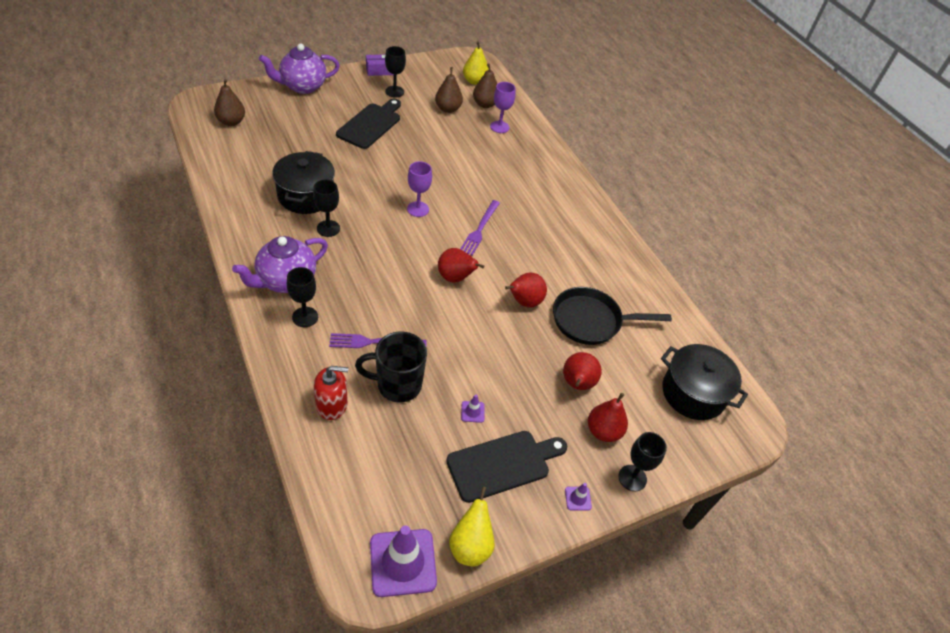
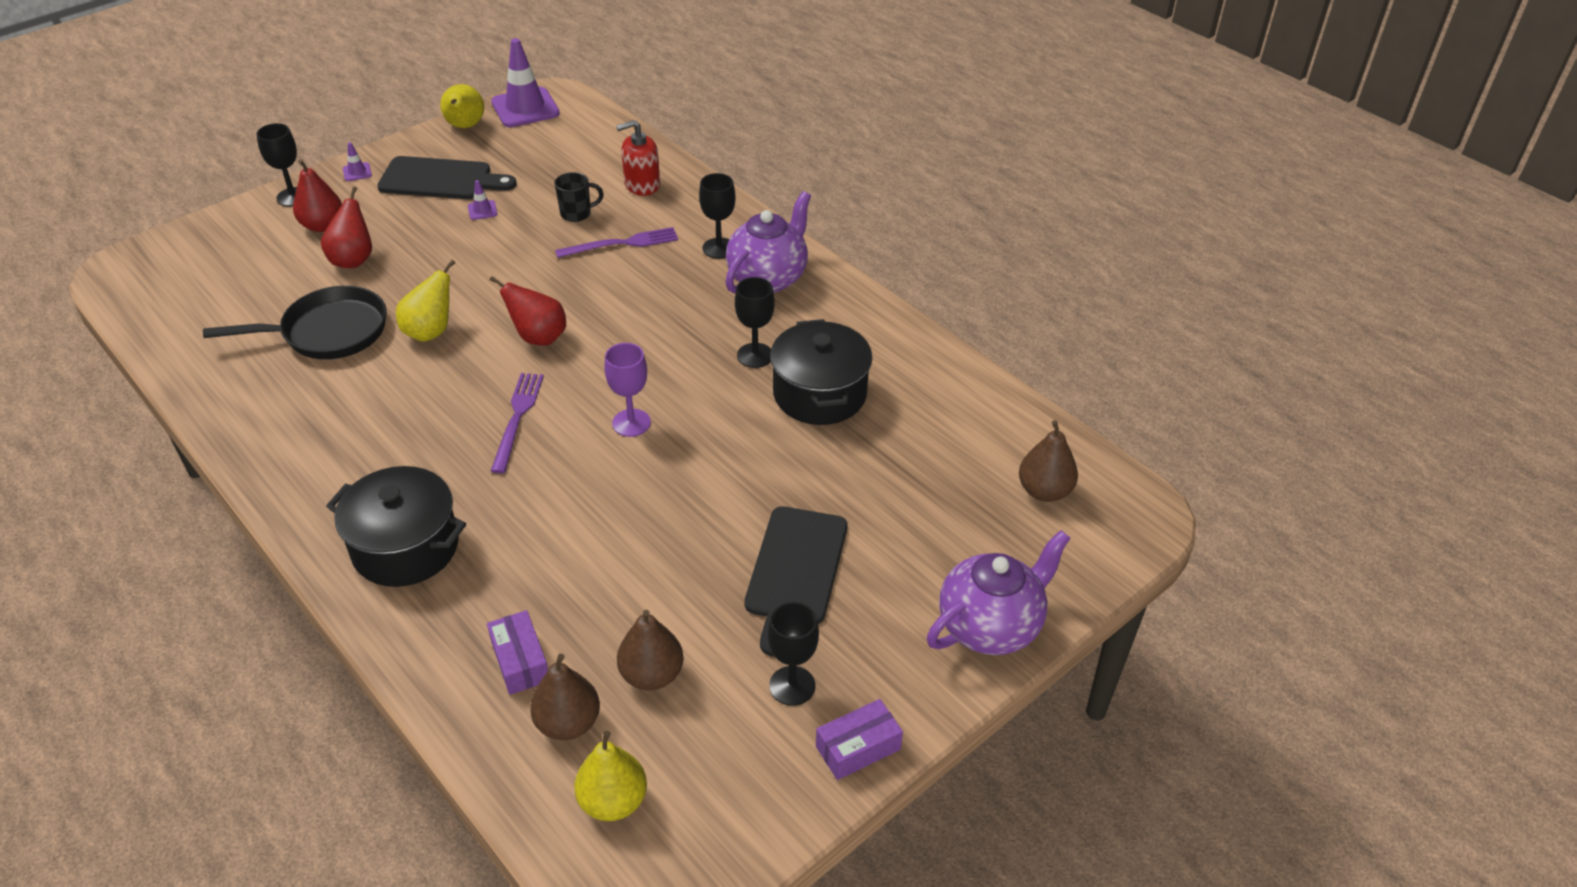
camera: 170 degrees right, 5 degrees down
(397, 385) = (577, 214): black mug -> black mug, size x0.57
(499, 127) = (520, 661): purple goblet -> purple box
(502, 464) = (441, 179): black cutting board -> black cutting board turned 135 degrees counterclockwise
(524, 302) = (430, 332): red pear -> yellow pear
(693, 393) = (192, 284): black pot -> black pot (405, 547)

